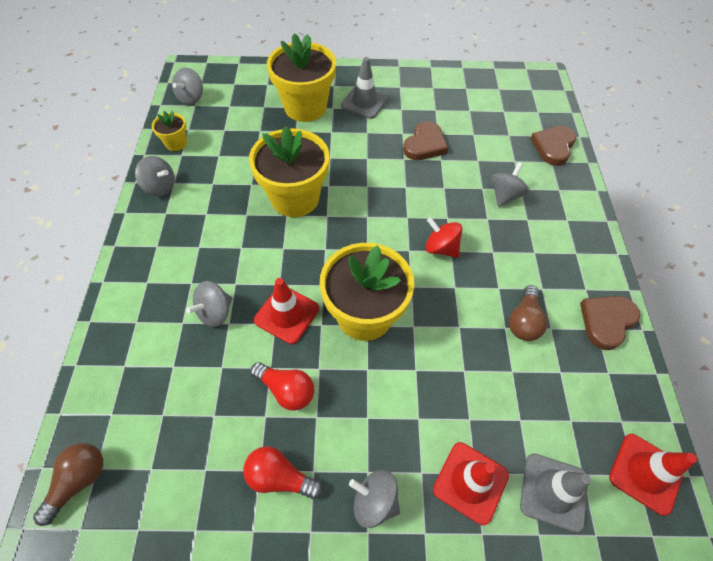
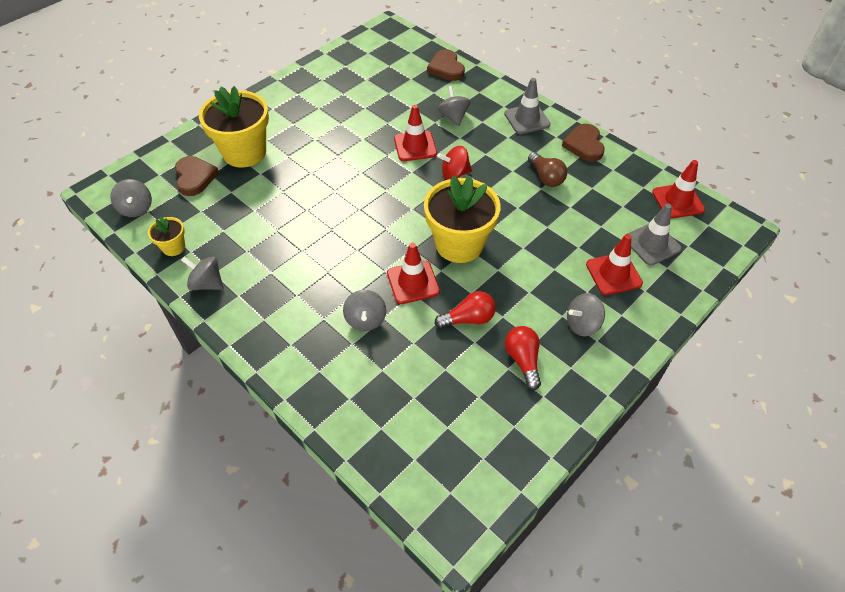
camera: 45 degrees left, 5 degrees down
(79, 481) = (414, 475): brown light bulb -> none
(160, 187) = (207, 283): grey spinning top -> grey spinning top turned 135 degrees counterclockwise
(280, 477) = (523, 360): red light bulb -> red light bulb turned 105 degrees clockwise
(295, 198) = (322, 215): yellow flower pot -> none
(364, 102) = (285, 120): grey traffic cone -> grey traffic cone (527, 119)
(425, 144) = (365, 120): brown heart -> brown heart (195, 177)
(437, 197) = (415, 146): none -> red traffic cone

